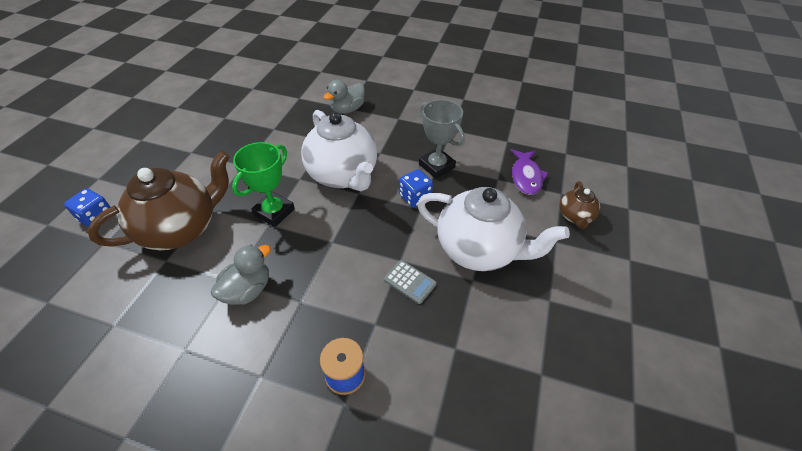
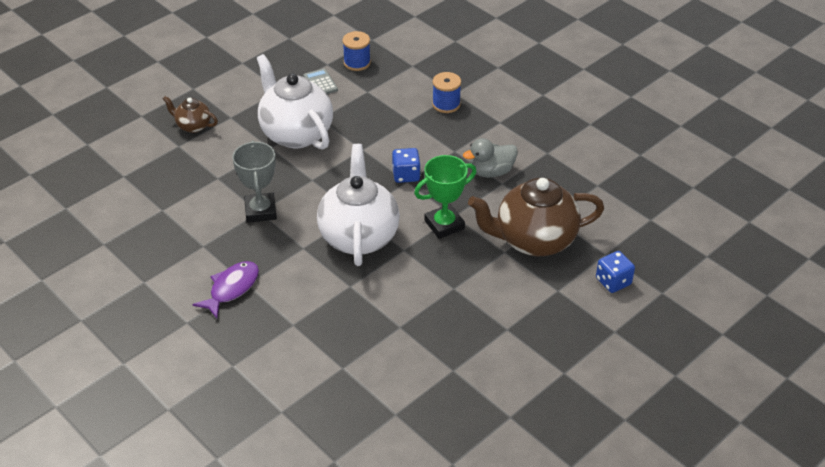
camera: 150 degrees left, 5 degrees down
(347, 109) = (295, 321): grey duck -> none
(410, 282) = (367, 133): grey calculator -> grey calculator (320, 83)
(415, 197) = (308, 190): blue dice -> blue dice (406, 175)
(508, 398) = (357, 63): none -> blue spool
(526, 177) = (190, 170): purple fish -> purple fish (231, 288)
(575, 217) = (193, 126): brown teapot -> brown teapot turned 105 degrees counterclockwise

